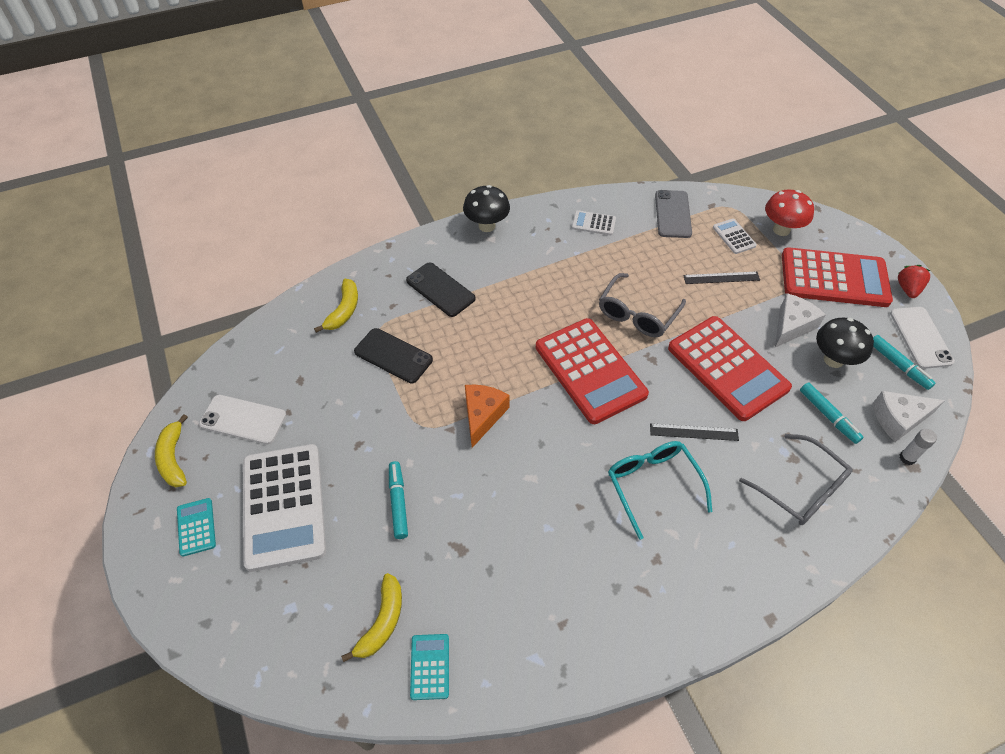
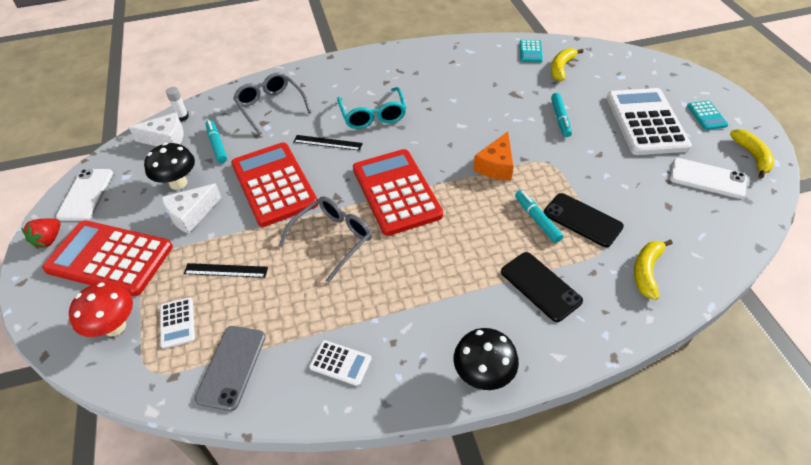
camera: 170 degrees left, 5 degrees down
(898, 365) = (128, 174): turquoise marker -> turquoise marker (537, 219)

